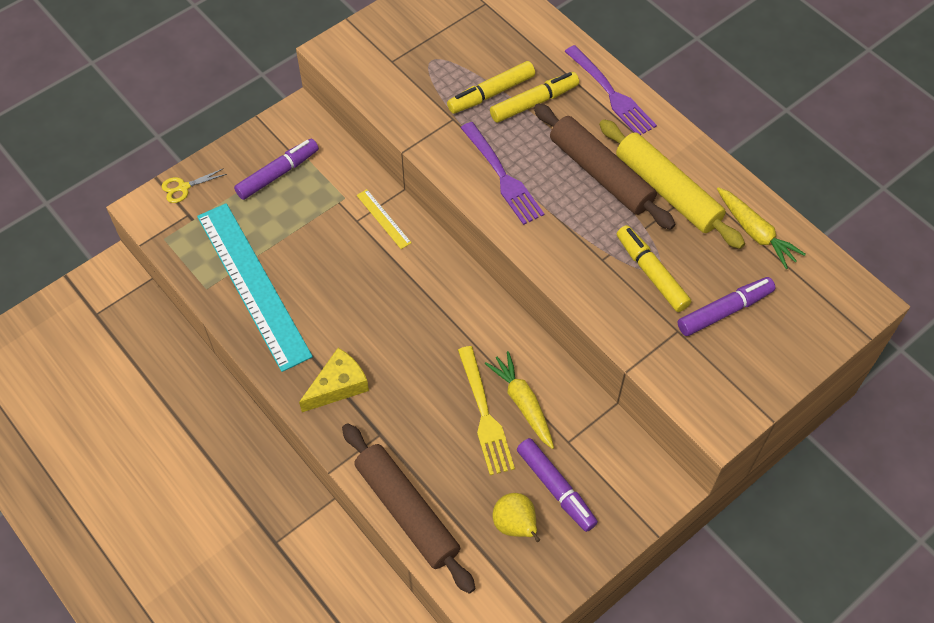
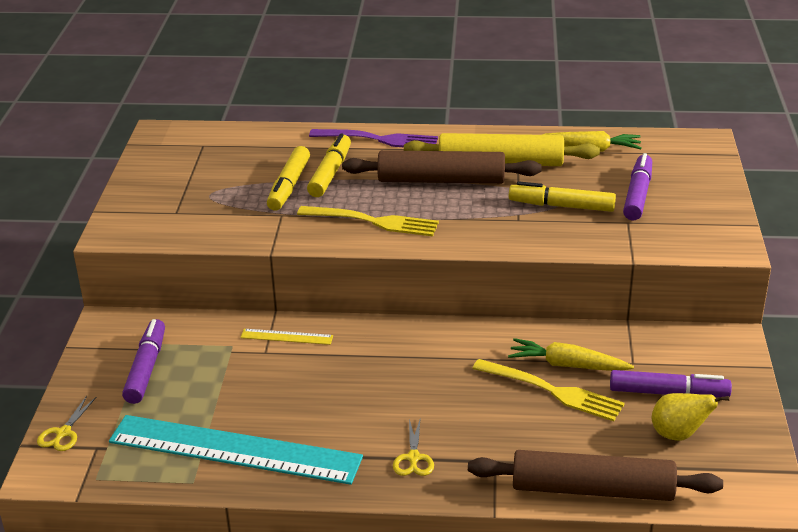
camera: 45 degrees left, 25 degrees down
(338, 386) = (413, 458): yellow cheese -> yellow scissors
(502, 176) = (373, 221): purple fork -> yellow fork

